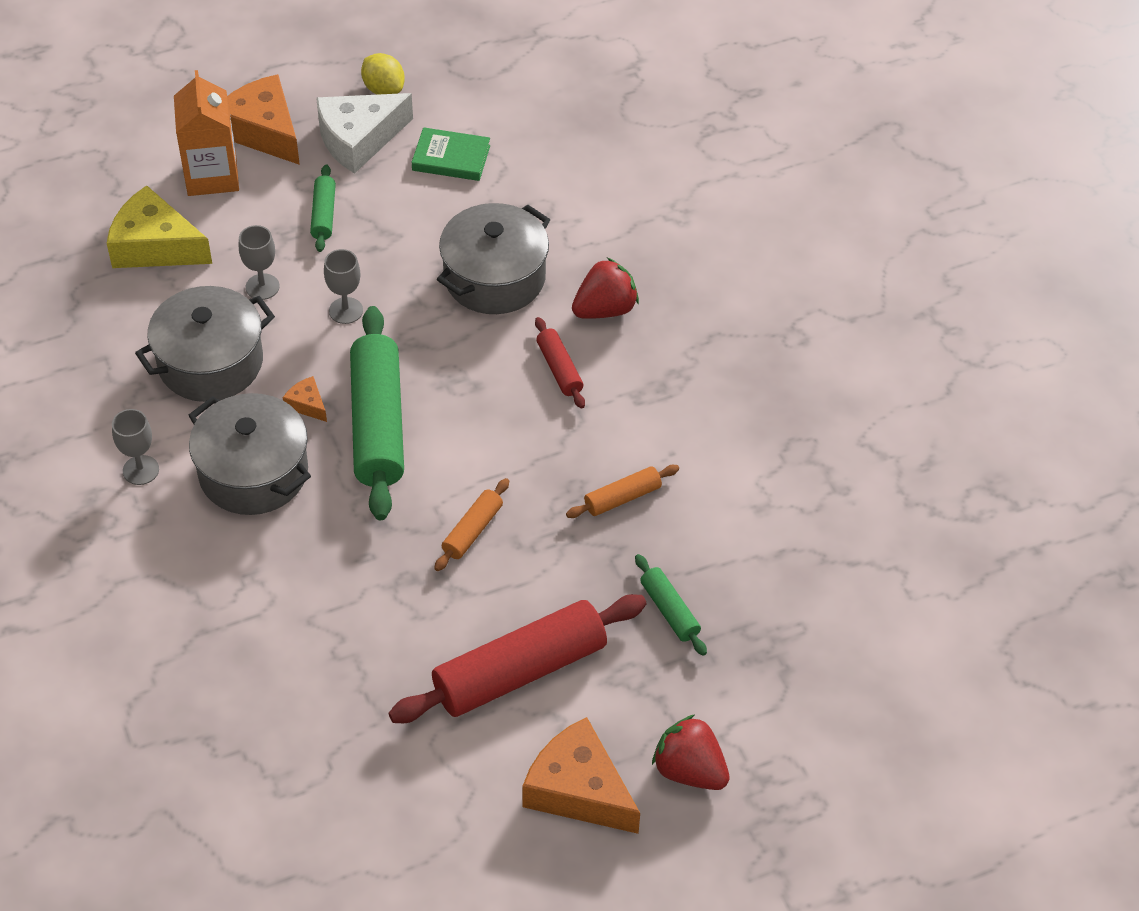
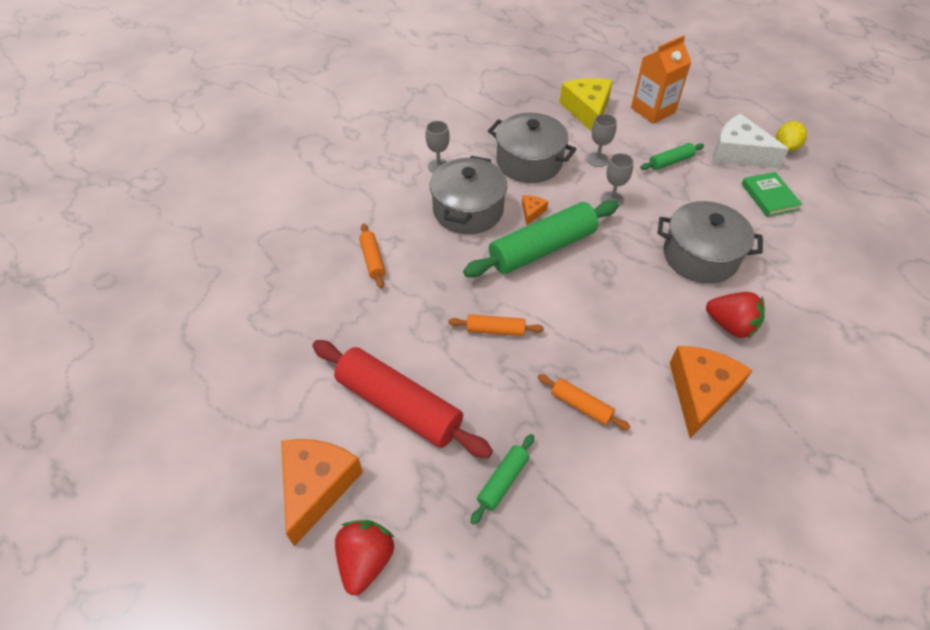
camera: 65 degrees right, 0 degrees up
(263, 131) = (702, 115): orange cheese -> orange cheese (700, 392)
(270, 617) = (372, 260): none -> orange rolling pin
(559, 369) = (659, 321): red rolling pin -> none

